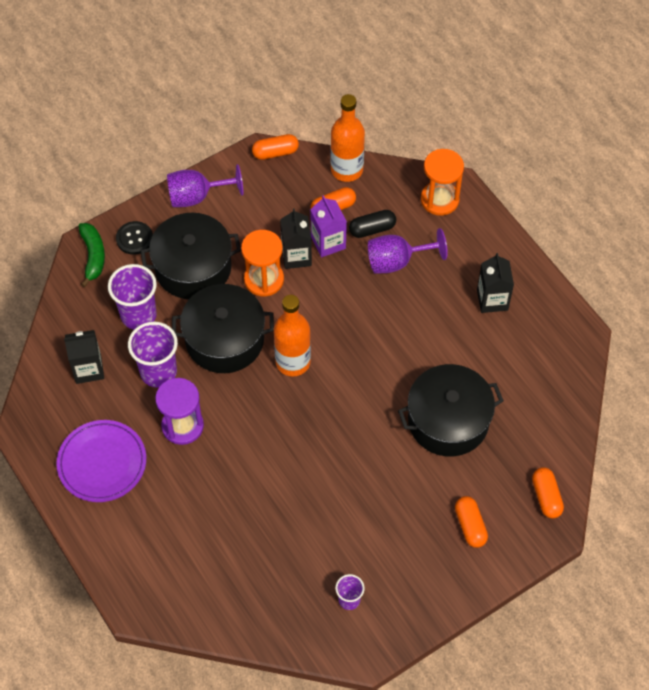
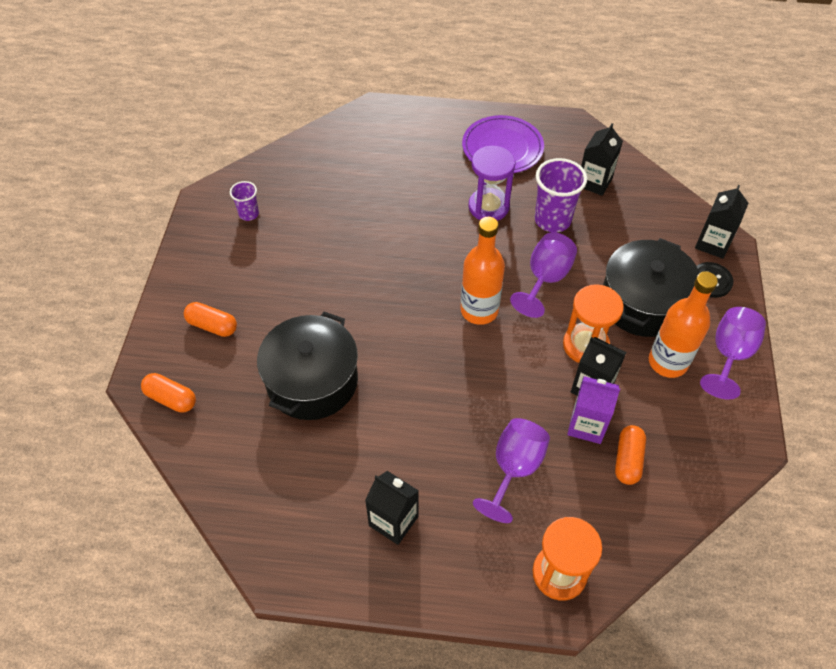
camera: 130 degrees right, 5 degrees down
(93, 256) = (712, 243): green banana -> black carton
(138, 315) = (621, 238): purple cup -> none
(224, 340) = (545, 279): black pot -> purple goblet
(275, 152) = (743, 458): orange capsule -> none
(346, 170) = (671, 510): orange bottle -> orange bottle (667, 362)
(372, 229) = (572, 476): black capsule -> none

